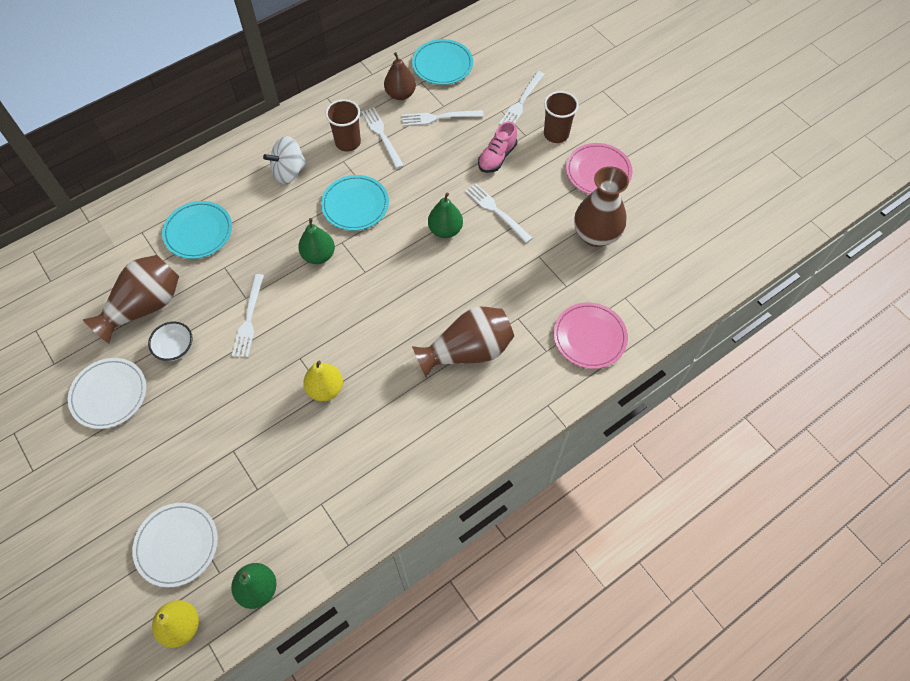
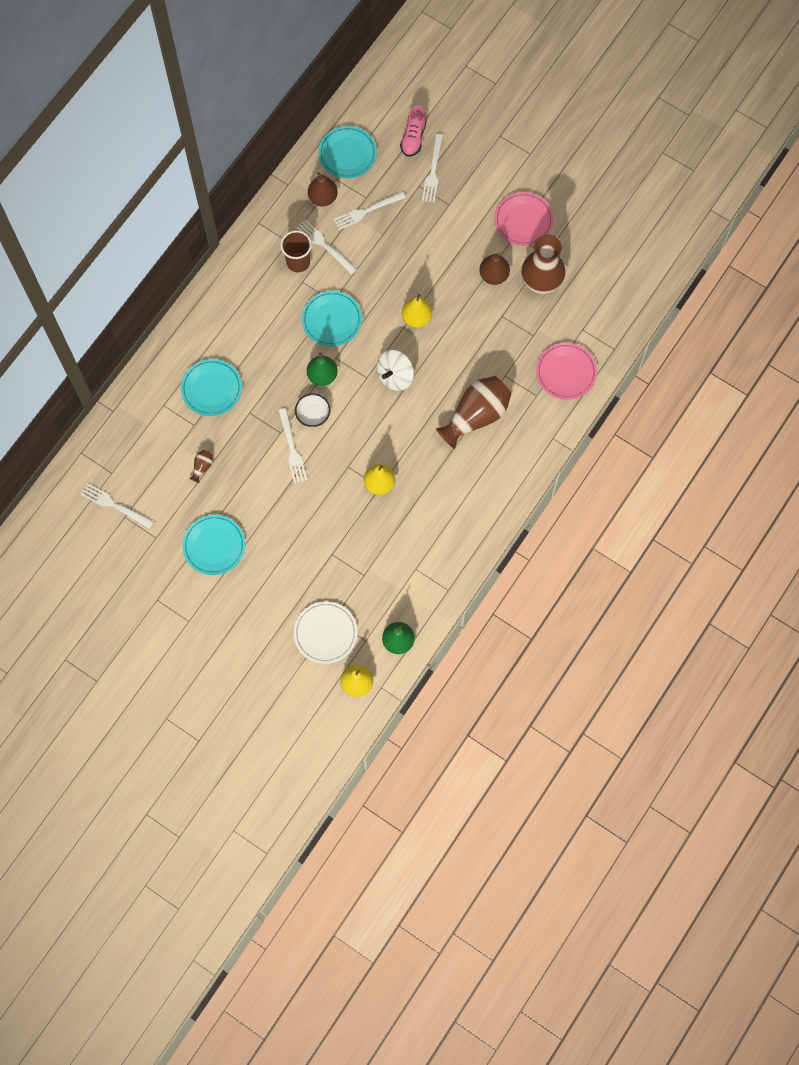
camera: 20 degrees left, 10 degrees up
(109, 394) = (214, 546): white plate -> turquoise plate
(144, 306) = (202, 467): brown vase -> brown vase, size x0.40
(175, 348) = (246, 492): white bowl -> white bowl (313, 415)
(289, 171) = (260, 307): white spinning top -> white spinning top (395, 376)
(445, 230) = (416, 318): green pear -> yellow pear
(496, 211) = (452, 286): white fork -> white fork (114, 505)
(497, 157) = (433, 234): pink shoe -> pink shoe (413, 138)
(545, 214) = (493, 275): none -> brown pear
(556, 134) = (475, 194): brown cup -> none

